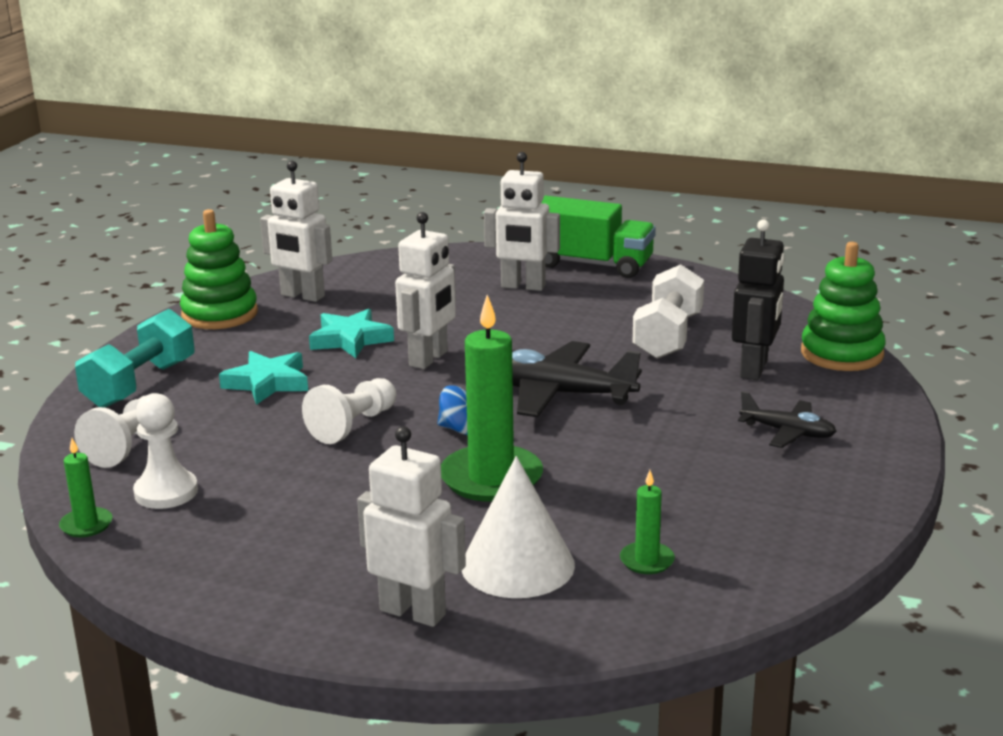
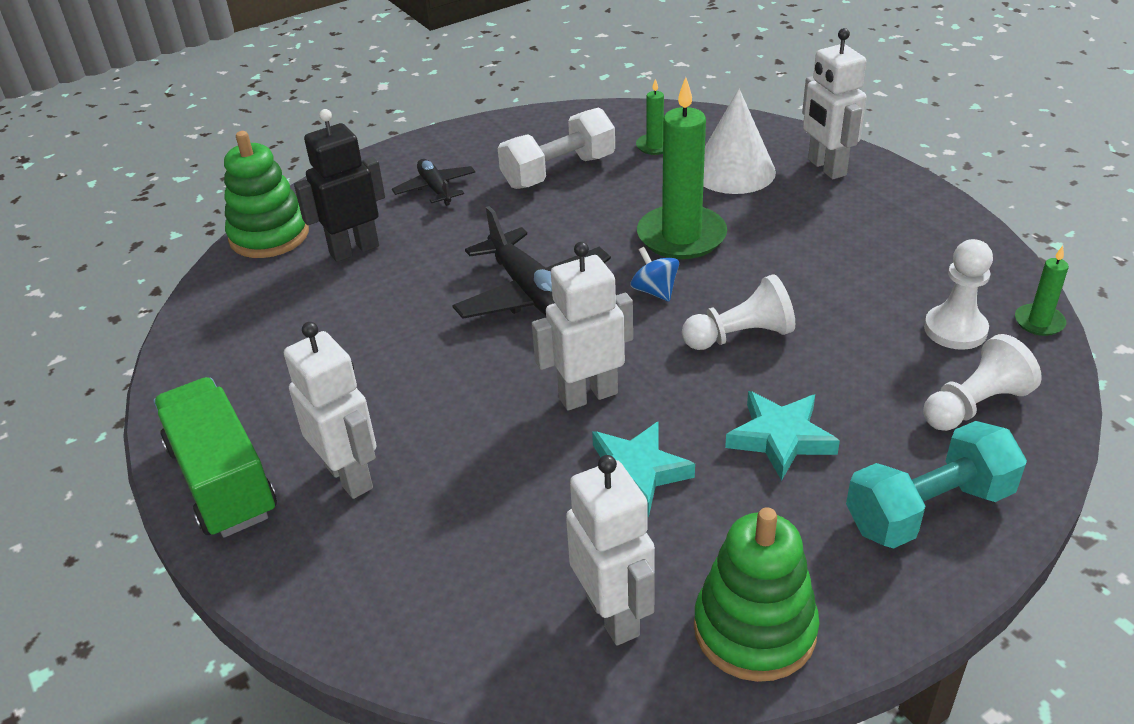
camera: 140 degrees left, 15 degrees up
(668, 336) = (348, 318): white dumbbell -> white dumbbell (558, 172)

